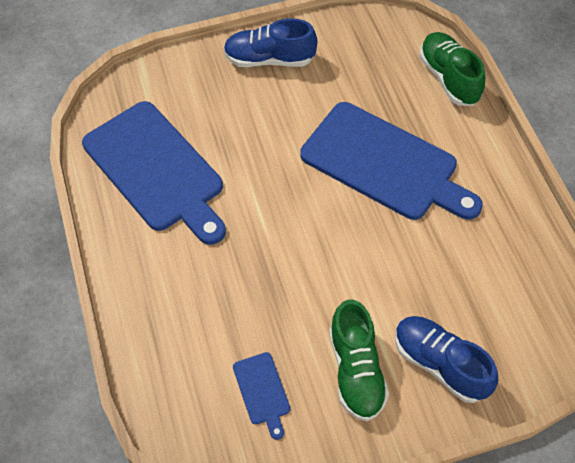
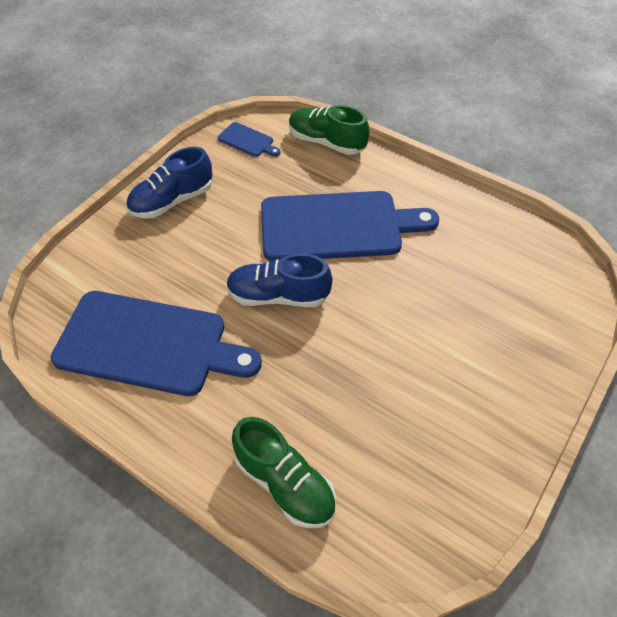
camera: 40 degrees left, 5 degrees down
(262, 391) = (412, 464): blue cutting board -> blue cutting board (247, 140)
(356, 370) = (466, 392): green shoe -> green shoe (285, 483)
(440, 364) = (518, 343): blue shoe -> blue shoe (278, 296)

